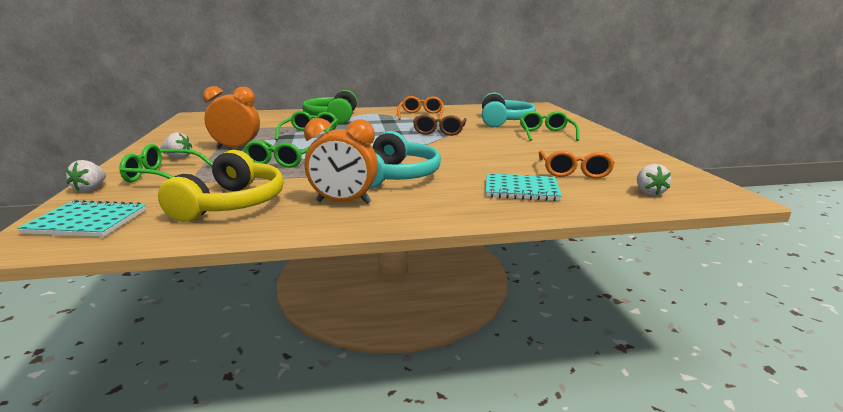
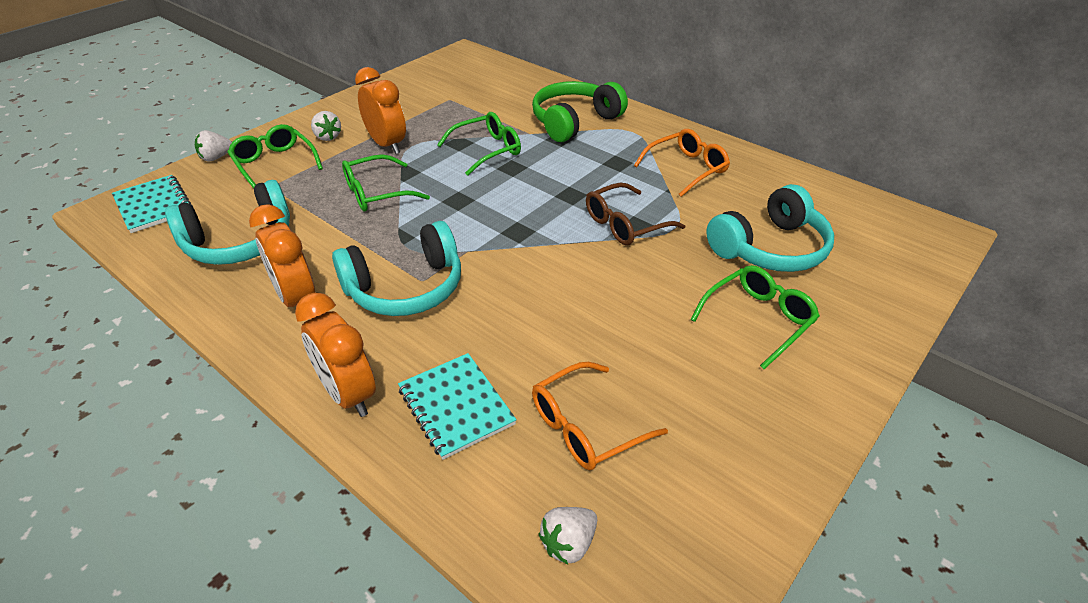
camera: 50 degrees right, 20 degrees up
(232, 204) = (240, 242): yellow headphones -> turquoise headphones
(469, 209) = (348, 394): none -> orange clock

